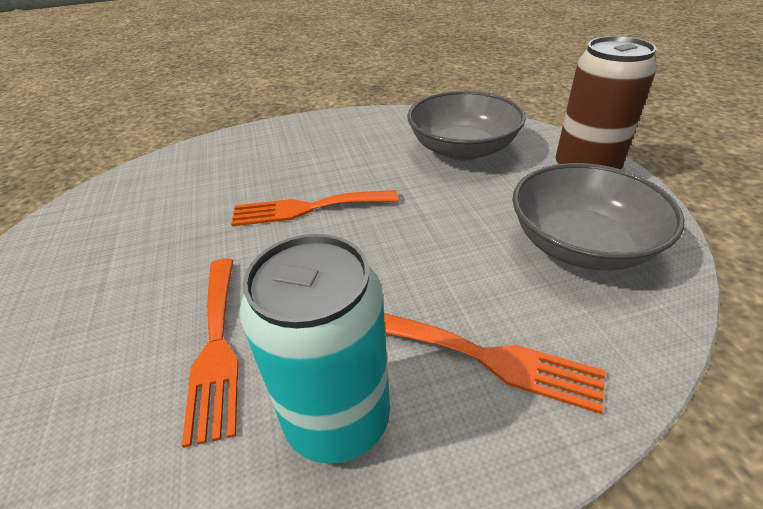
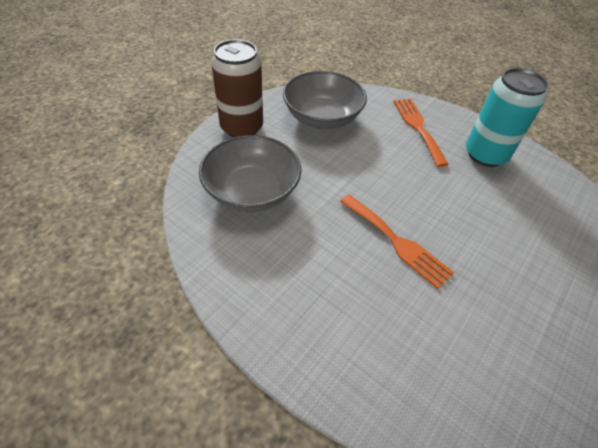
camera: 130 degrees left, 10 degrees up
(216, 347) = (512, 210): orange fork -> none

